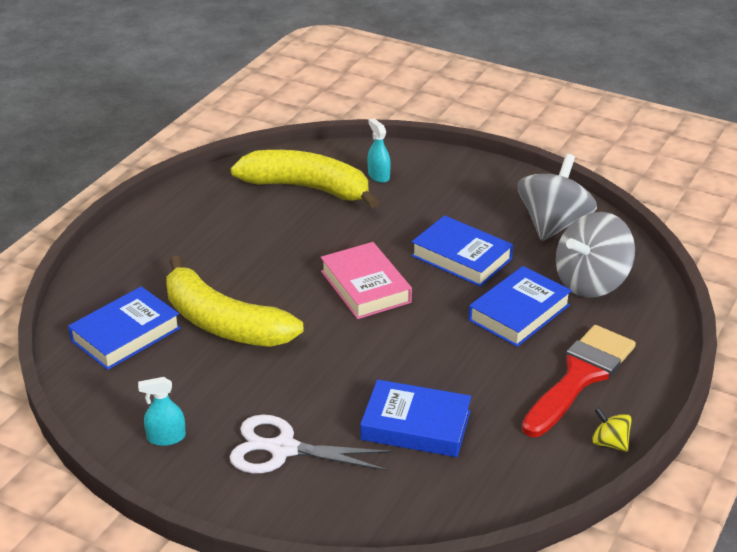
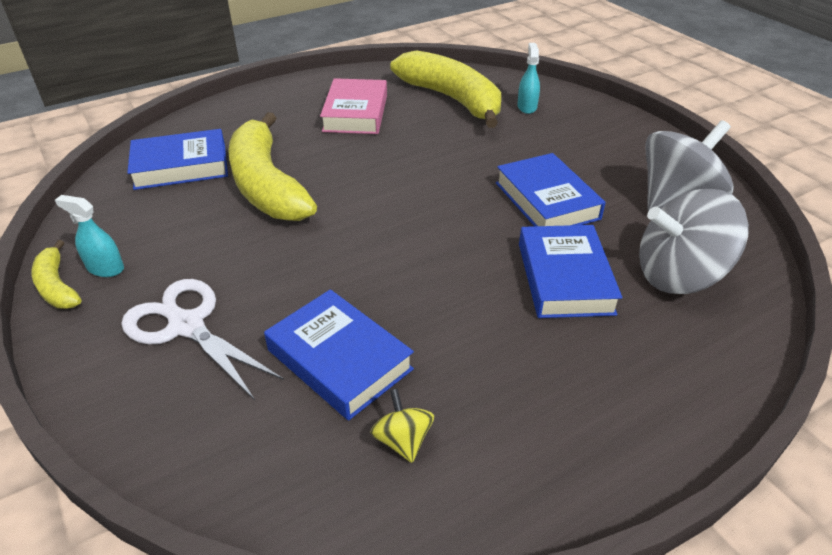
camera: 30 degrees right, 5 degrees up
(143, 465) = (57, 286): none -> yellow banana
(365, 287) = (424, 196): pink book -> pink book (355, 113)
(519, 312) = (564, 278): blue book -> blue book turned 75 degrees counterclockwise
(580, 376) = (582, 383): red brush -> none
(609, 443) = (555, 495): yellow spinning top -> yellow spinning top (403, 440)

